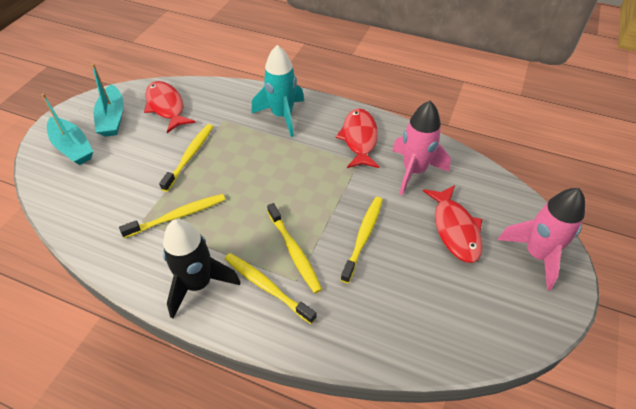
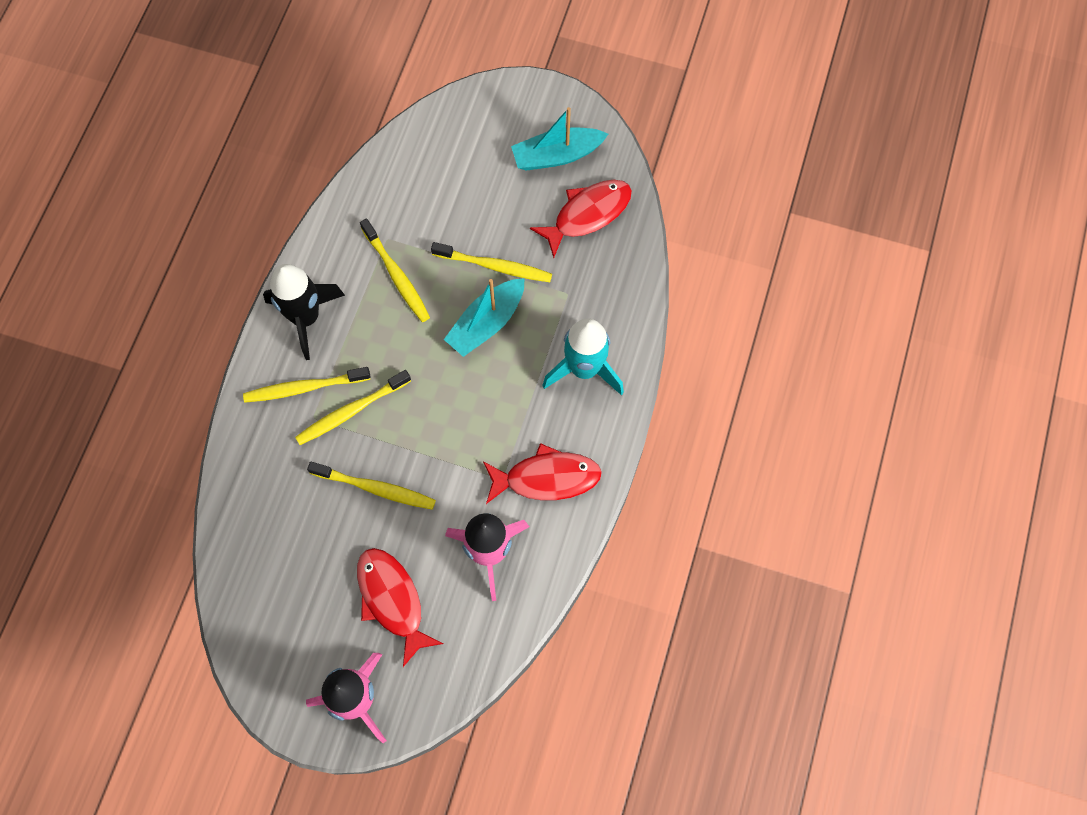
camera: 85 degrees right, 20 degrees up
(73, 147) = (499, 128): turquoise boat -> turquoise boat (486, 323)
(267, 286) = (304, 388): yellow toothbrush -> yellow toothbrush turned 135 degrees counterclockwise
(455, 229) = (392, 600): red fish -> red fish turned 75 degrees clockwise

